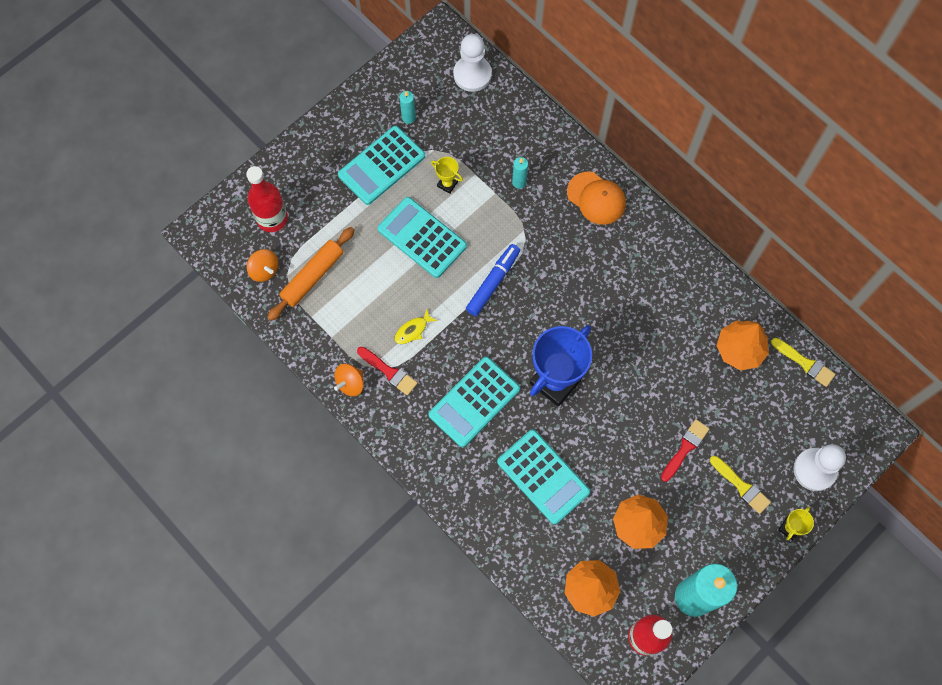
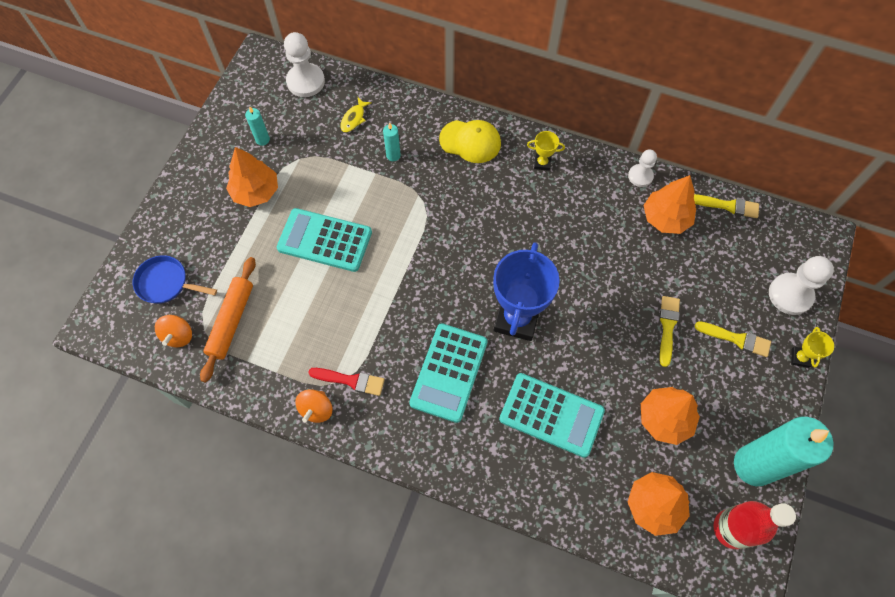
camera: 25 degrees left, 5 degrees down
(264, 270) = (178, 336): orange spinning top -> orange spinning top turned 75 degrees clockwise
(272, 218) = (166, 283): red bottle -> blue pan
(382, 166) = (256, 191): turquoise calculator -> orange tree
(413, 330) = (356, 330): yellow fish -> yellow fish (354, 118)
(447, 184) = (326, 183): yellow trophy -> yellow trophy (542, 163)
(493, 282) = (412, 253): blue marker -> none
(596, 198) = (470, 141): orange cap -> yellow cap
(685, 448) = (667, 327): red brush -> yellow brush
(738, 299) = (640, 176): none -> white pawn

